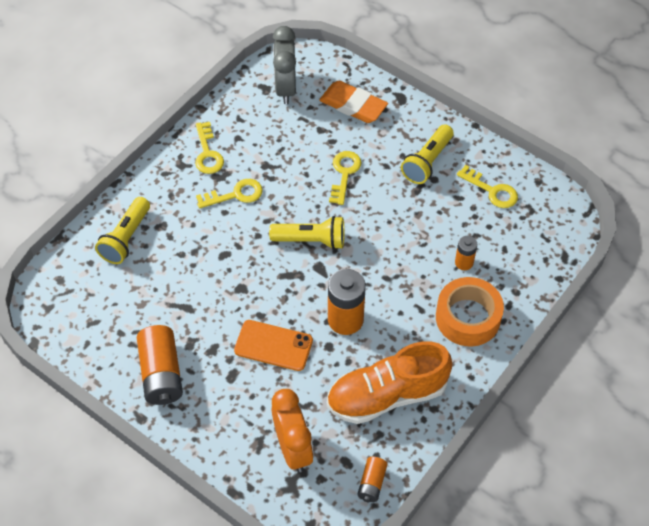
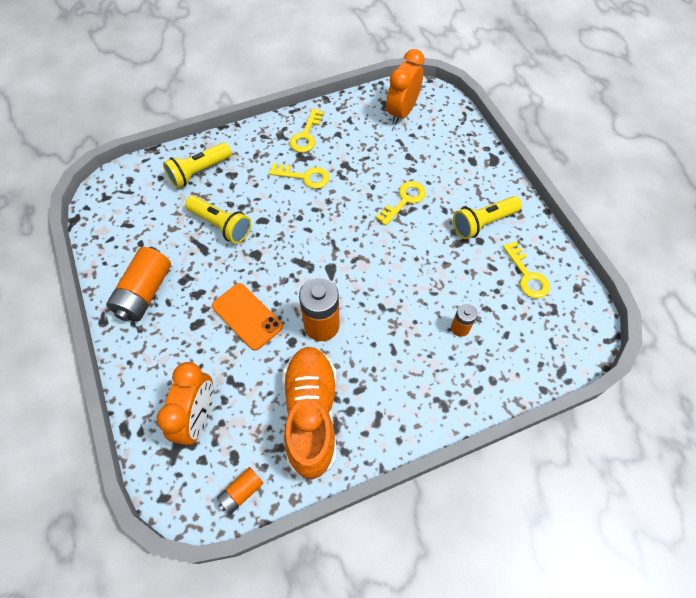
camera: 30 degrees right, 5 degrees up
(285, 88) = (402, 112): grey clock -> orange clock
(311, 240) = (339, 242): yellow flashlight -> yellow flashlight (221, 225)
(353, 105) = (449, 148): orange eraser -> none
(387, 395) = (311, 415): orange shoe -> orange shoe turned 75 degrees clockwise
(468, 317) = (431, 381): orange tape -> none

